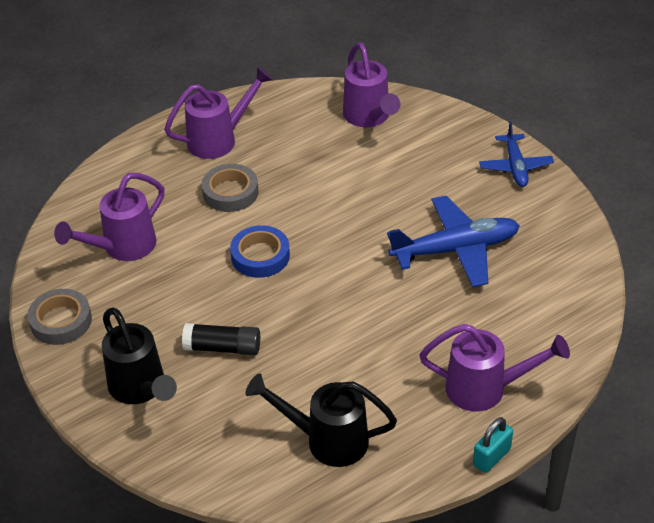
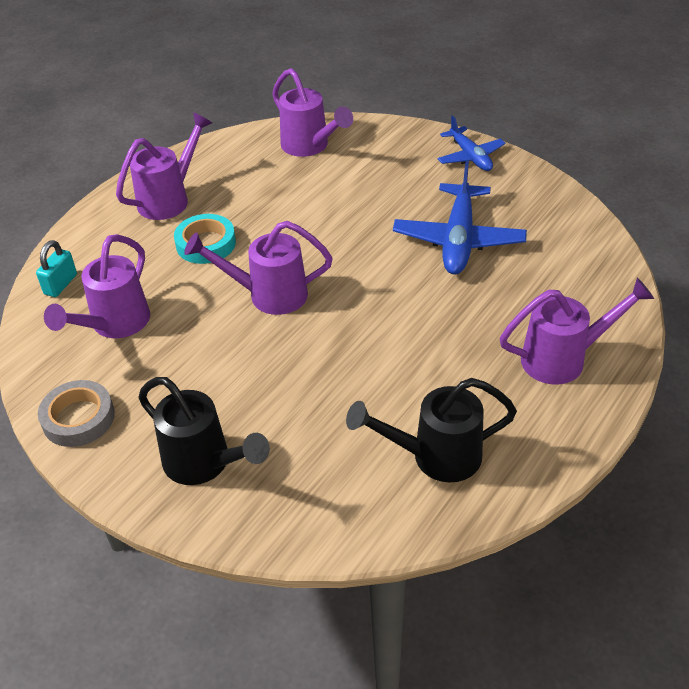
camera: 20 degrees left, 0 degrees up
(222, 348) = (274, 395): black glue stick -> none
(230, 192) = (206, 244): grey tape -> turquoise tape
(260, 256) = (268, 295): blue tape -> purple watering can
(456, 249) = (458, 240): blue plane -> blue plane turned 135 degrees clockwise
(491, 457) = (609, 422): turquoise padlock -> turquoise padlock (61, 284)

